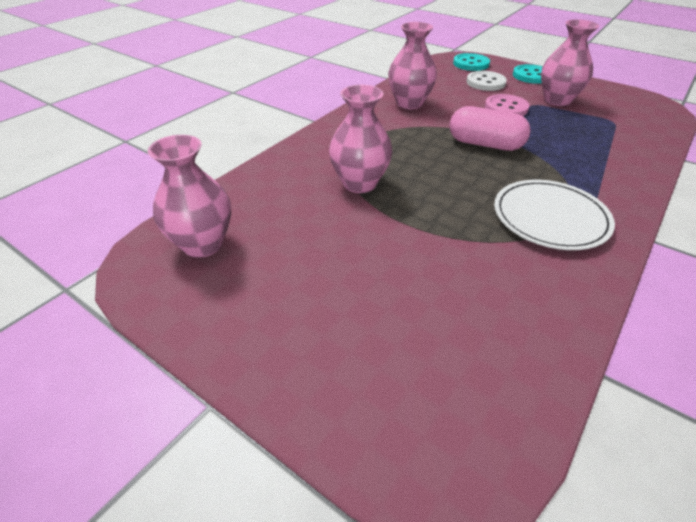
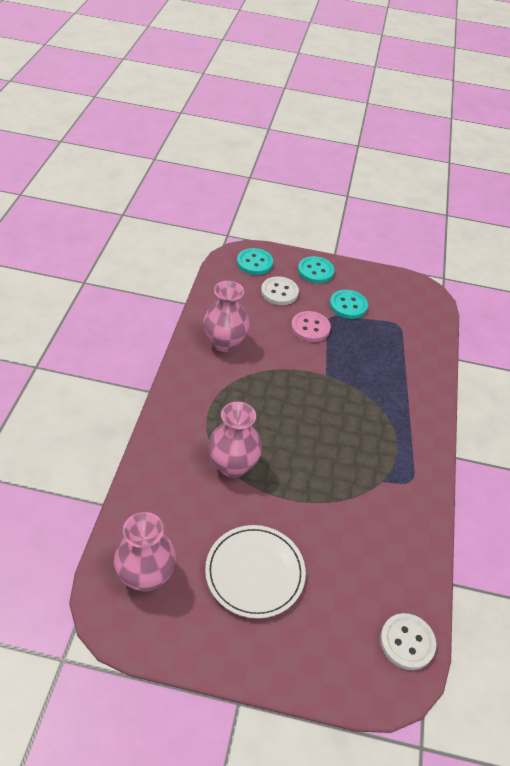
camera: 30 degrees left, 5 degrees up
(485, 144) = (311, 385): pink capsule -> none
(495, 422) = (407, 642): none -> white button
(550, 217) = (385, 458): white plate -> white plate (255, 572)
(557, 100) = (348, 305): pink vase -> turquoise button

